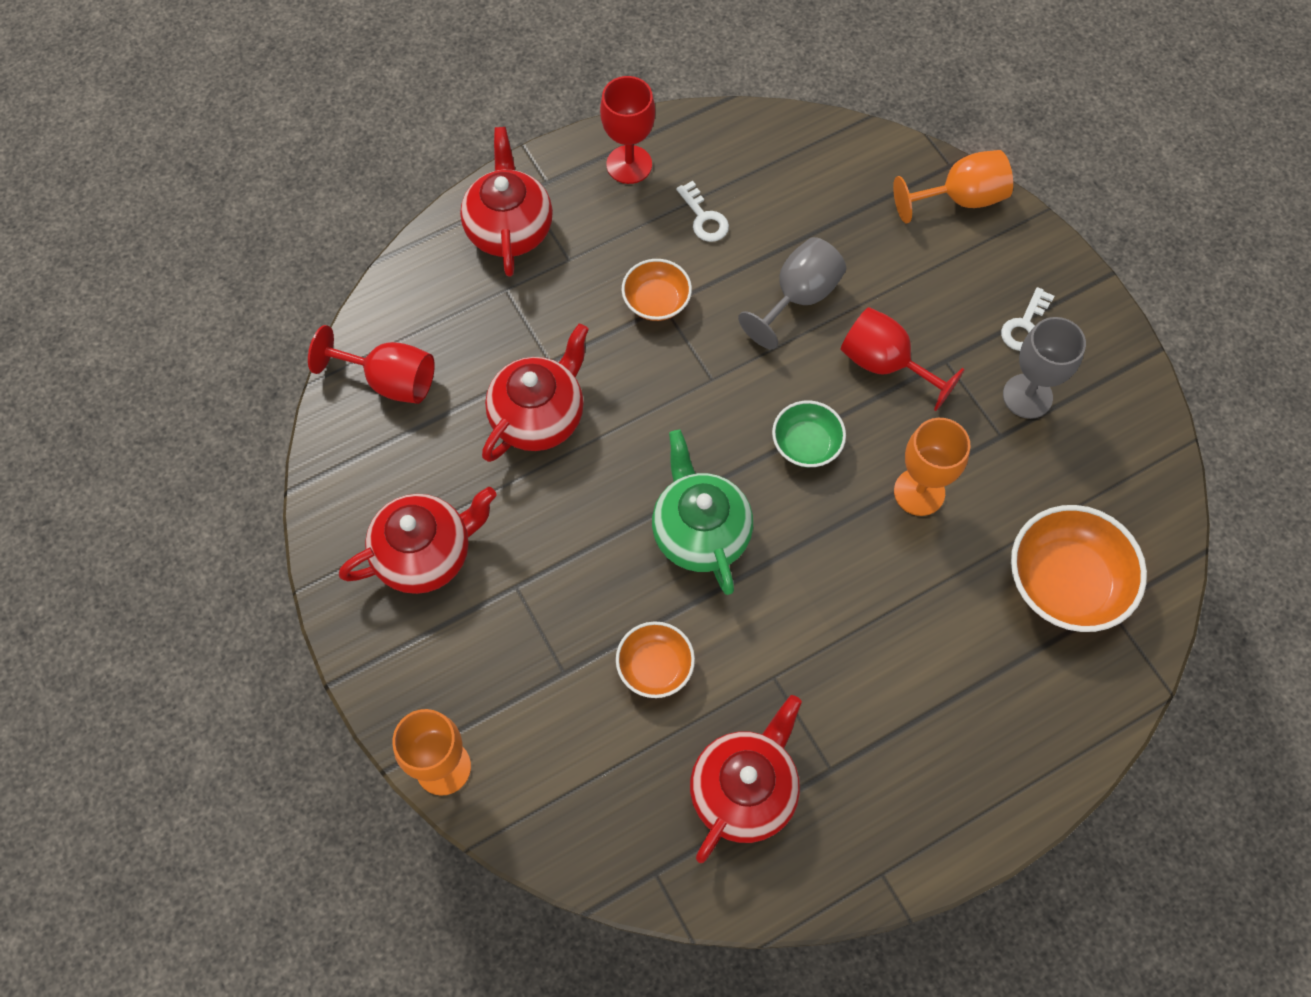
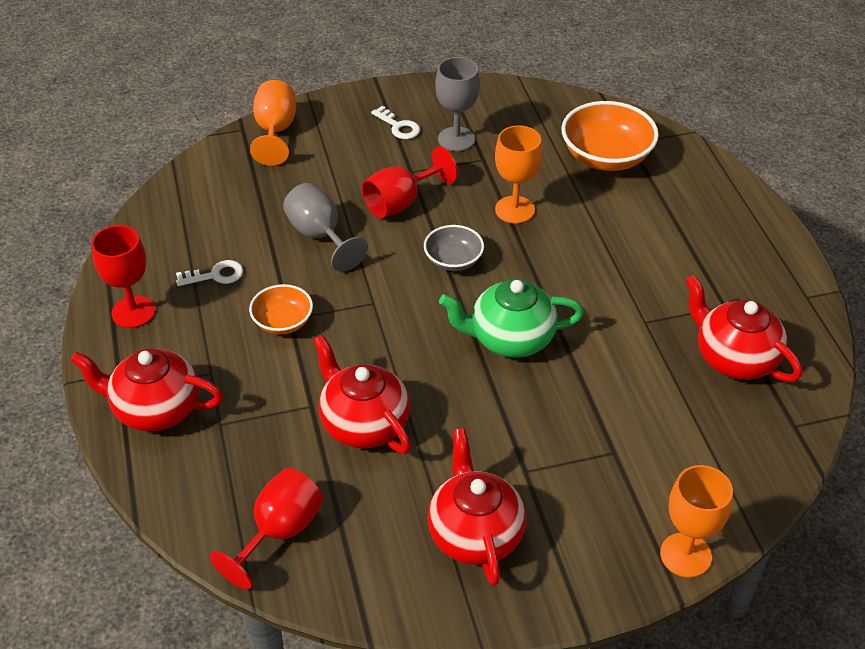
camera: 75 degrees left, 20 degrees down
(655, 666) = (621, 391): orange bowl -> none
(806, 444) = (453, 260): green bowl -> grey bowl

